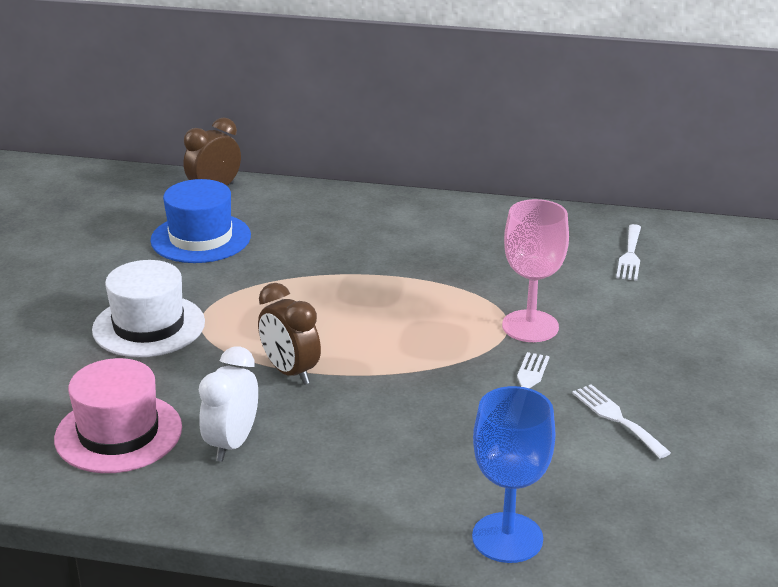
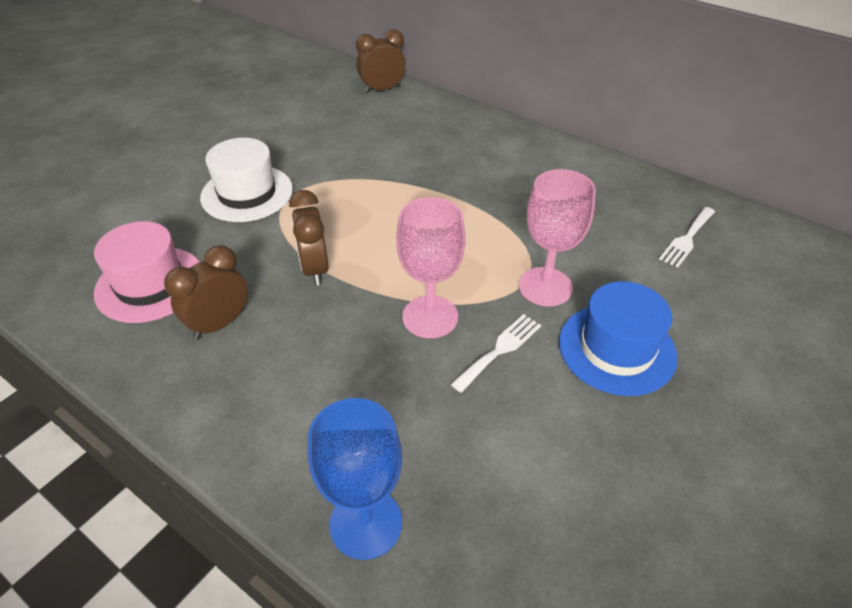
camera: 25 degrees right, 15 degrees up
(201, 238) = (342, 127): blue hat -> blue hat (617, 349)
(232, 444) = (219, 324): white clock -> brown clock
(441, 379) = (430, 317): none -> pink goblet
(617, 418) = (562, 419): white fork -> none

